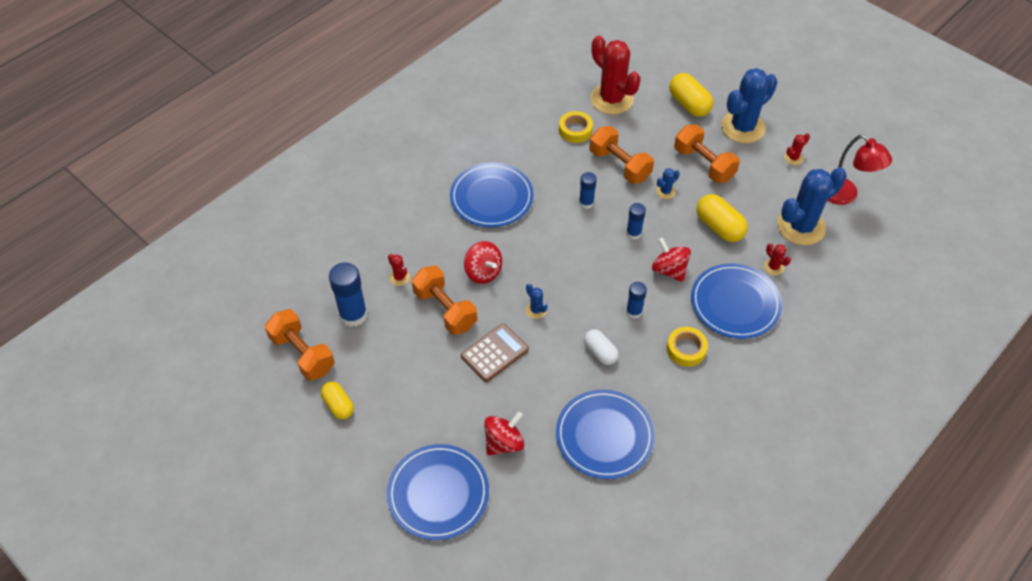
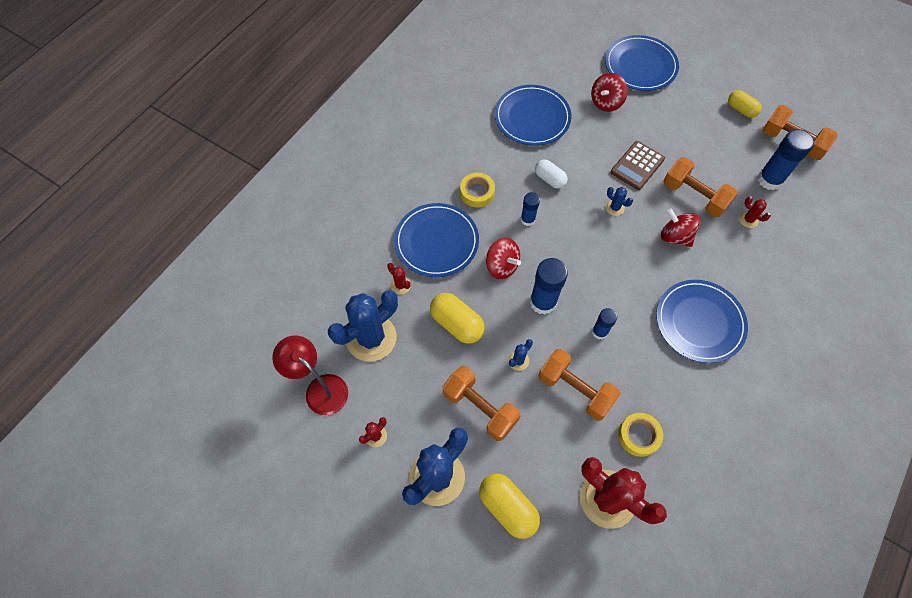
camera: 170 degrees right, 10 degrees up
(633, 233) = (543, 302): blue glue stick -> blue glue stick, size x1.71

